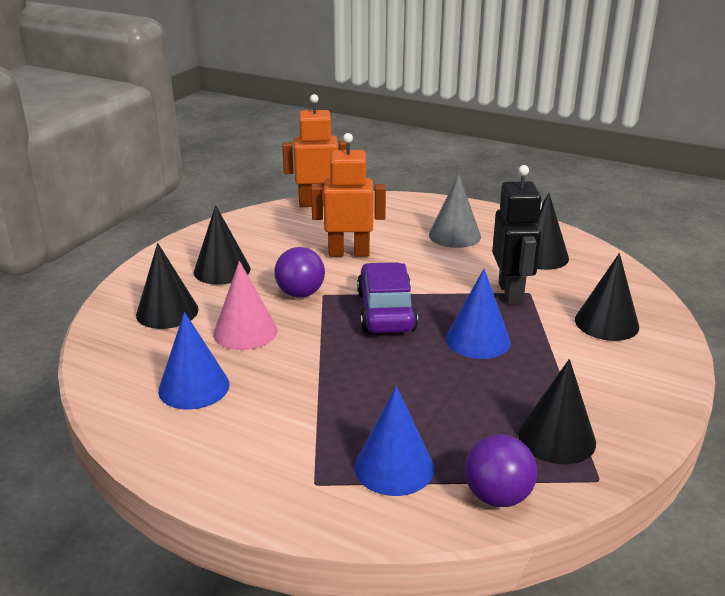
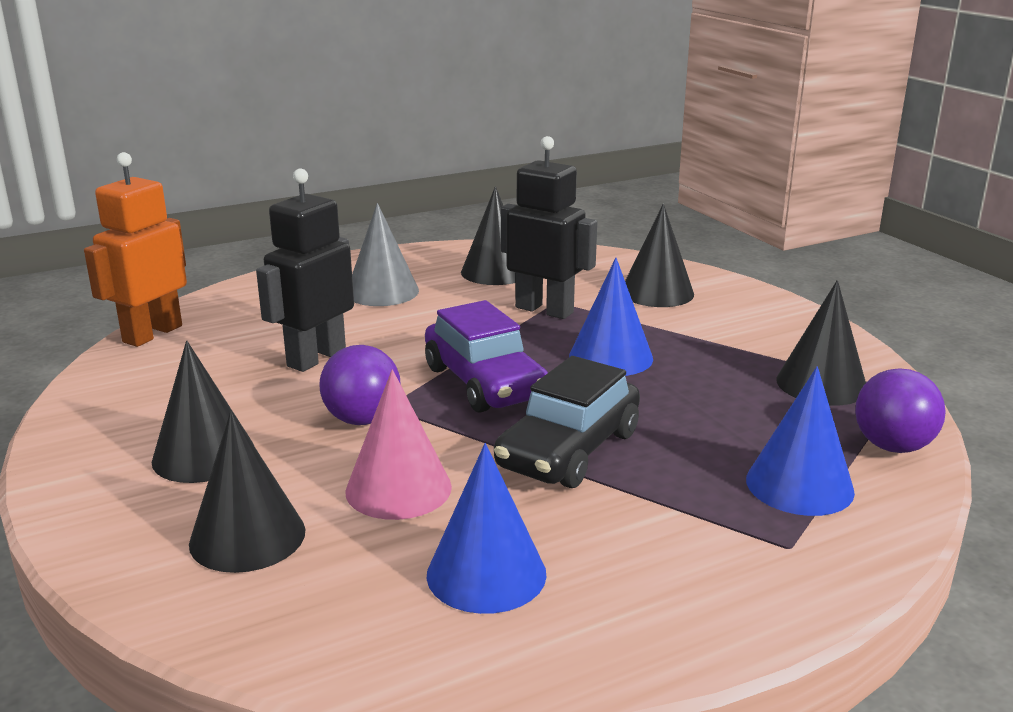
camera: 55 degrees left, 5 degrees down
(341, 367) = (569, 450): none -> black car
(349, 253) = (316, 358): orange robot -> black robot
(386, 311) = (485, 383): purple car -> purple car turned 150 degrees counterclockwise

